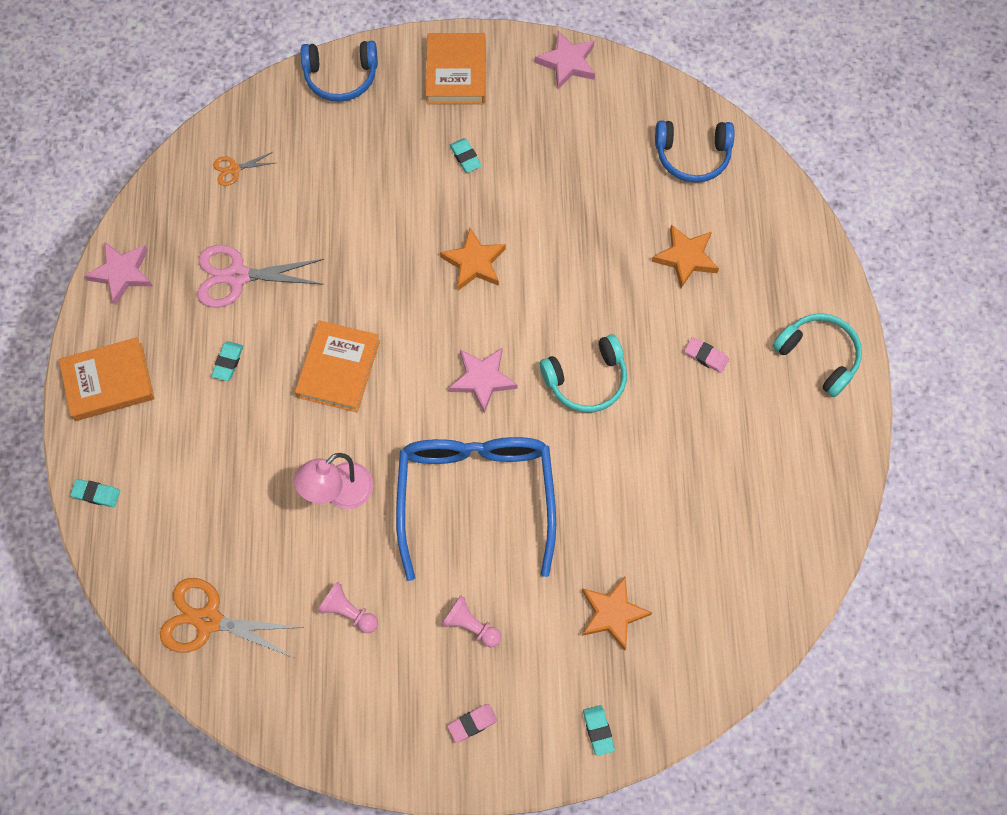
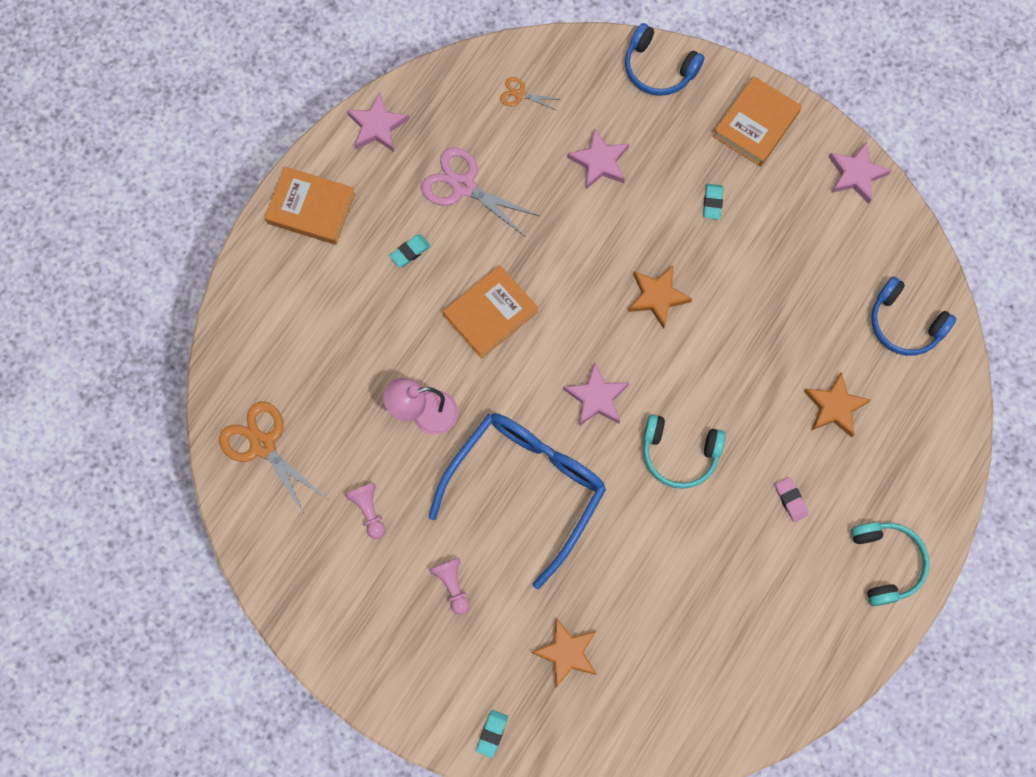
camera: 35 degrees right, 5 degrees up
(96, 494) = (245, 291): turquoise eraser -> none
(344, 182) = (599, 162): none -> pink star
(472, 723) = (402, 660): pink eraser -> none

